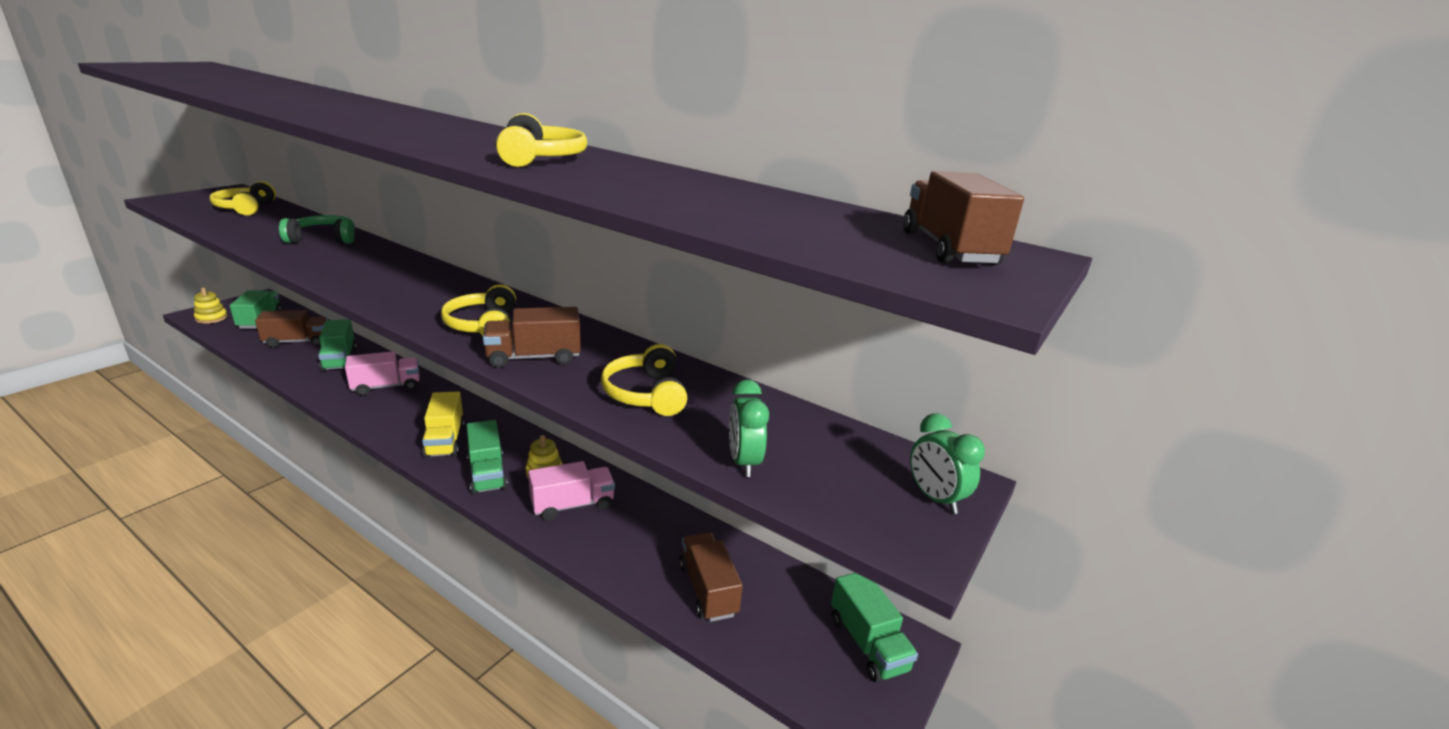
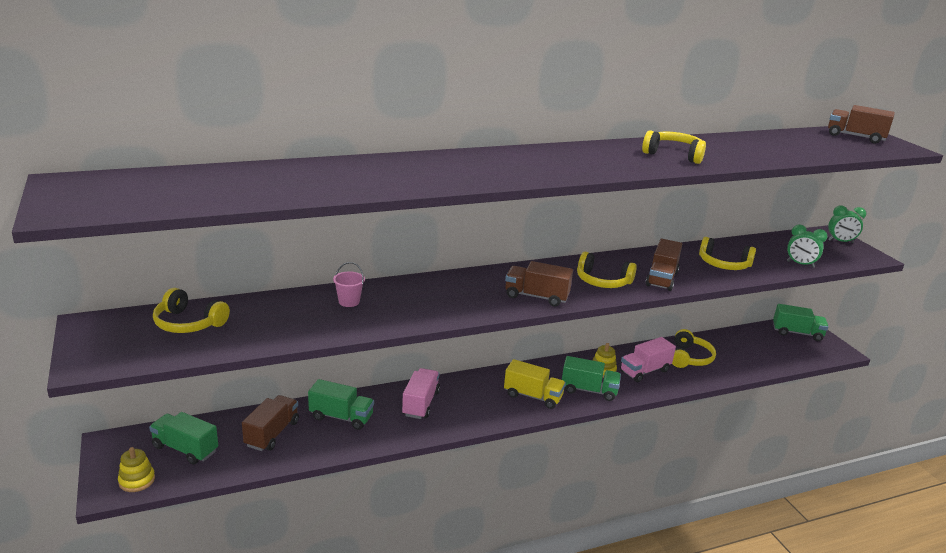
camera: 55 degrees left, 0 degrees up
(323, 239) = (349, 301): green headphones -> pink bucket
(572, 505) = (645, 371): pink truck -> pink truck turned 135 degrees counterclockwise
(648, 536) = (689, 358): none -> yellow headphones
(708, 590) = (742, 356): brown truck -> brown truck (536, 296)

